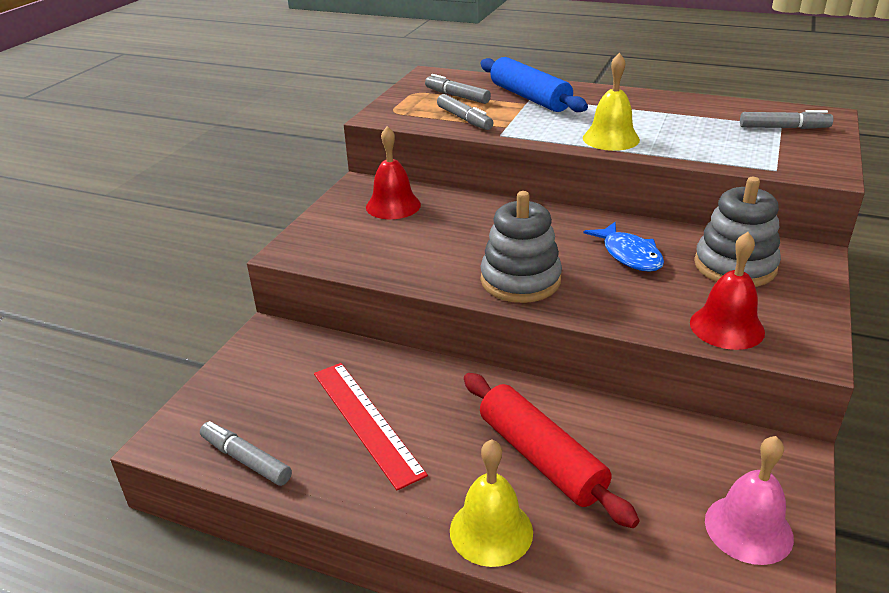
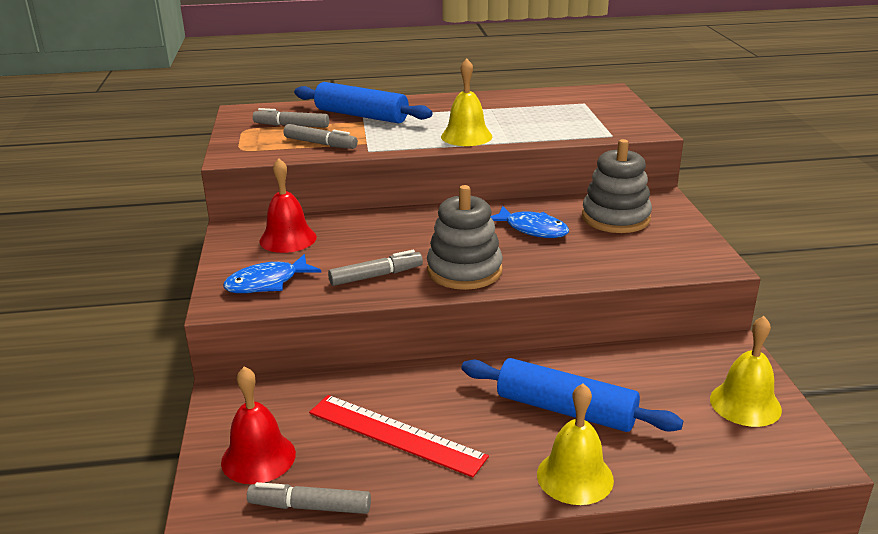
camera: 30 degrees left, 5 degrees down
(340, 243) = (267, 283): none -> blue fish
(541, 457) = (565, 409): red rolling pin -> blue rolling pin
(726, 327) = (648, 262): red bell -> red bell (258, 457)
(748, 528) = (745, 404): pink bell -> yellow bell
(783, 128) = (588, 104): grey marker -> grey marker (376, 276)

